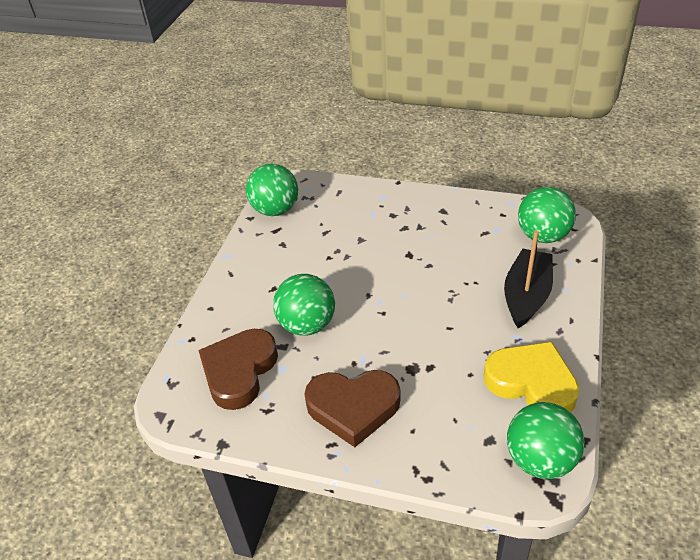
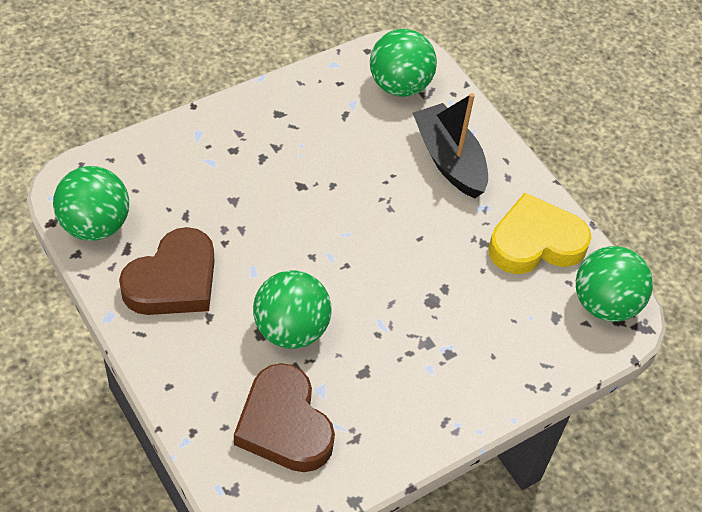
camera: 55 degrees left, 10 degrees up
(353, 408) = (425, 375): brown heart -> brown heart (173, 280)

